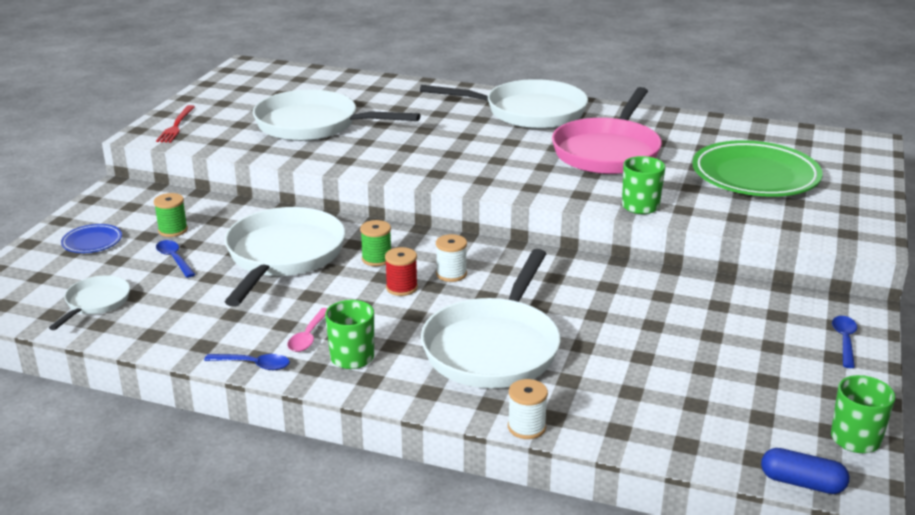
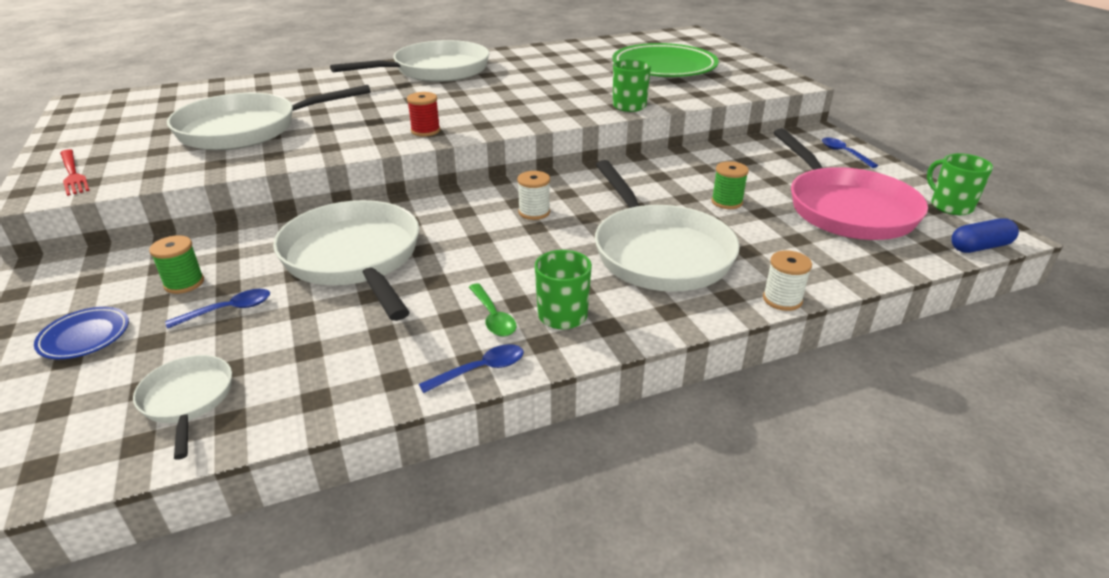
camera: 40 degrees left, 5 degrees up
(174, 259) = (228, 310): blue spoon -> blue spoon turned 135 degrees clockwise
(308, 336) = (493, 317): pink spoon -> green spoon
(376, 259) = (451, 225): green spool -> green spool (727, 202)
(401, 288) = (510, 239): red spool -> red spool (425, 131)
(608, 152) = (542, 80): pink pan -> pink pan (846, 209)

